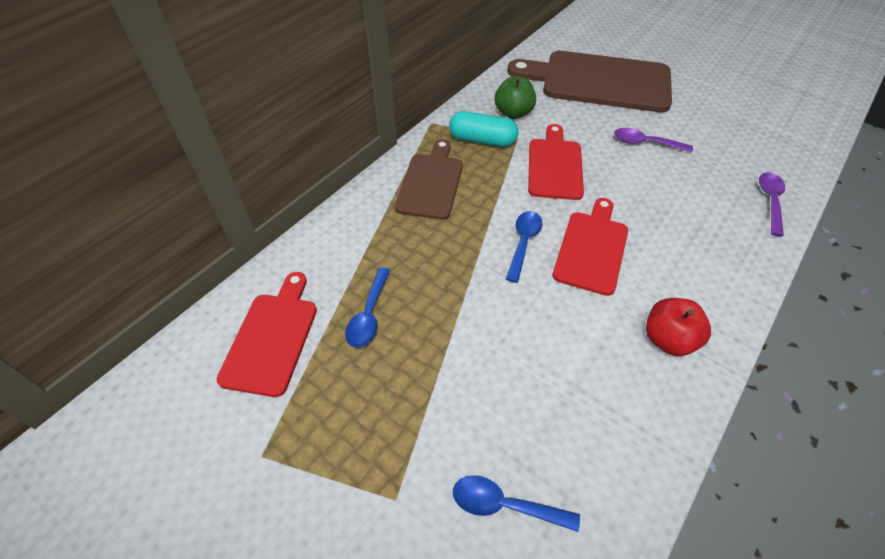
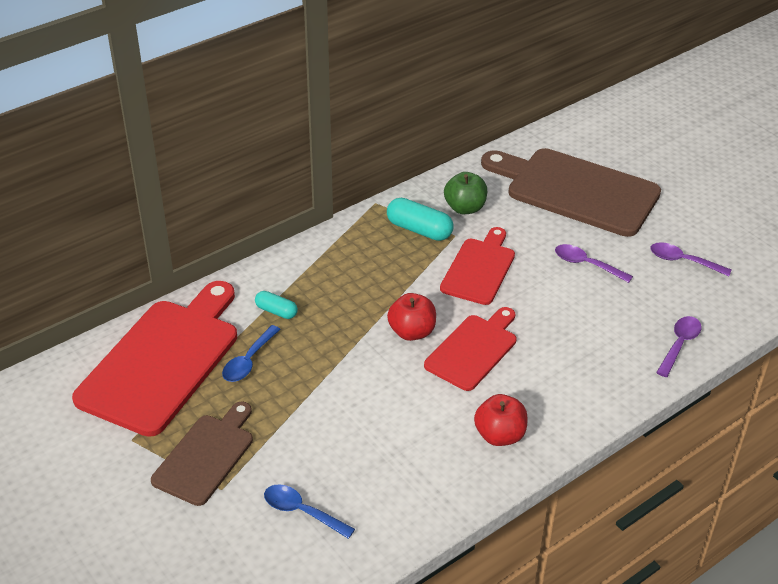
camera: 15 degrees right, 10 degrees down
(272, 338) = (163, 361): red cutting board -> red cutting board, size x1.73
(378, 250) = (276, 311): none -> turquoise capsule
(431, 183) = (350, 261): brown cutting board -> brown cutting board (206, 456)
(523, 243) = (412, 332): blue spoon -> red apple
(722, 124) = (683, 261): none -> purple spoon

